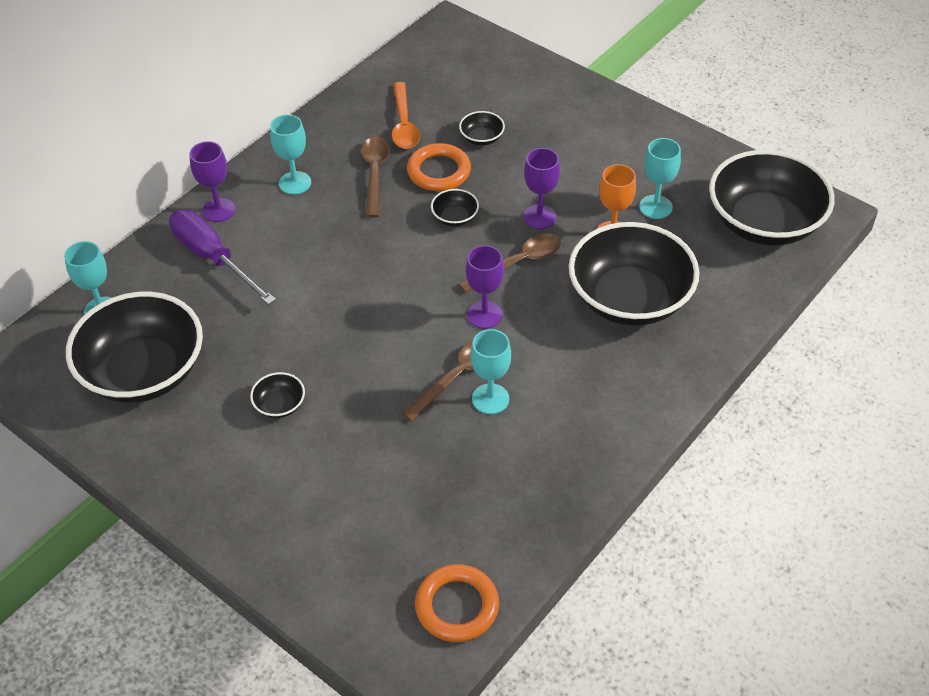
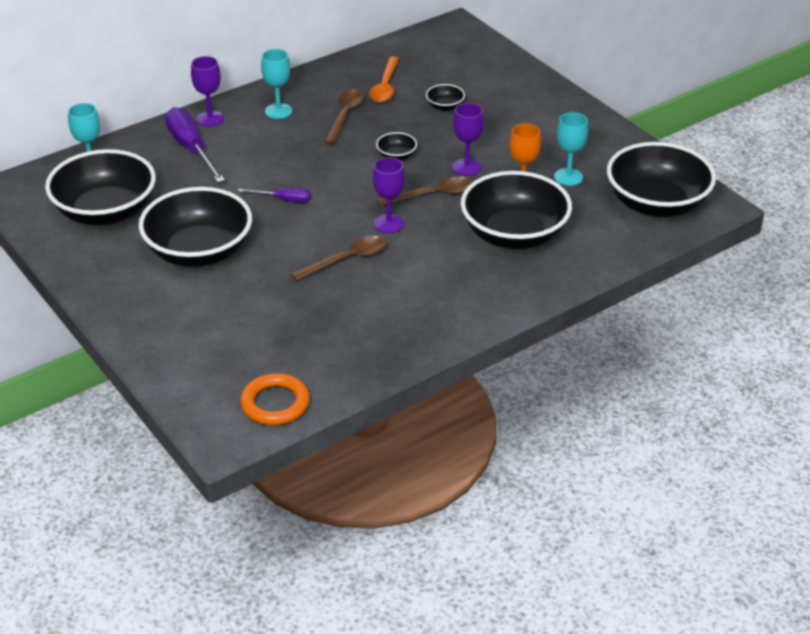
camera: 15 degrees right, 10 degrees down
(280, 405) = (199, 252): black bowl -> black bowl, size x2.50
(350, 307) = (283, 200): none -> purple screwdriver
(439, 171) = (398, 123): orange ring -> none
(490, 399) = (366, 279): turquoise goblet -> none

